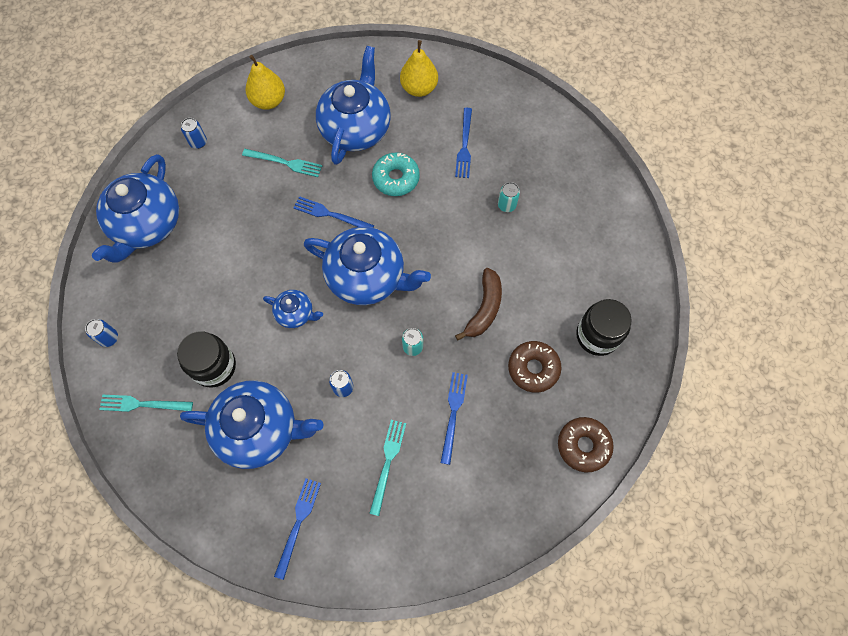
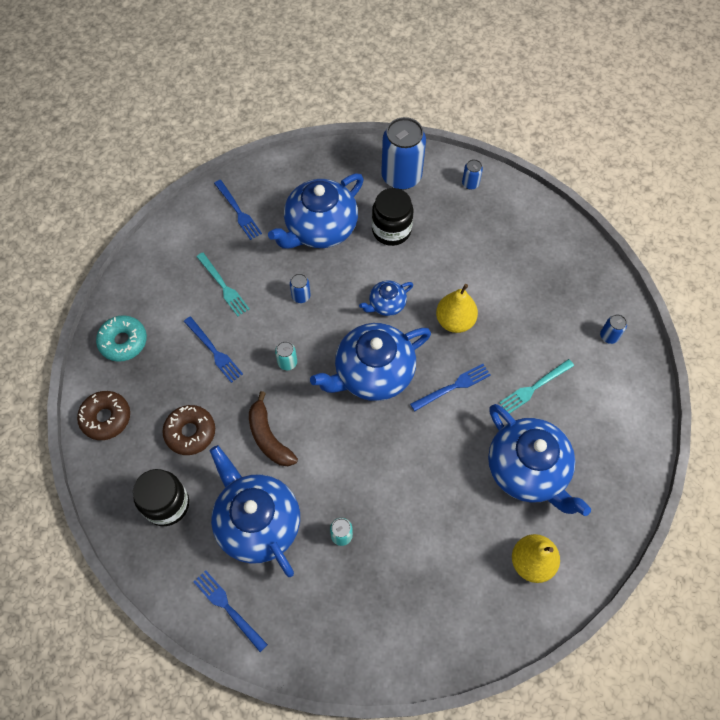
camera: 130 degrees right, 5 degrees down
(143, 404) = (401, 176): turquoise fork -> blue can
(146, 225) = (551, 255): blue teapot -> blue teapot (258, 522)
(268, 101) = (615, 418): yellow pear -> yellow pear (455, 321)
(396, 178) = (446, 463): turquoise donut -> turquoise donut (123, 341)
(464, 145) = (433, 551): blue fork -> blue fork (228, 608)

